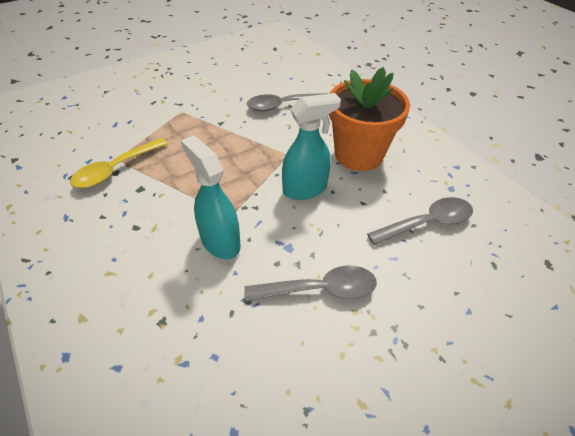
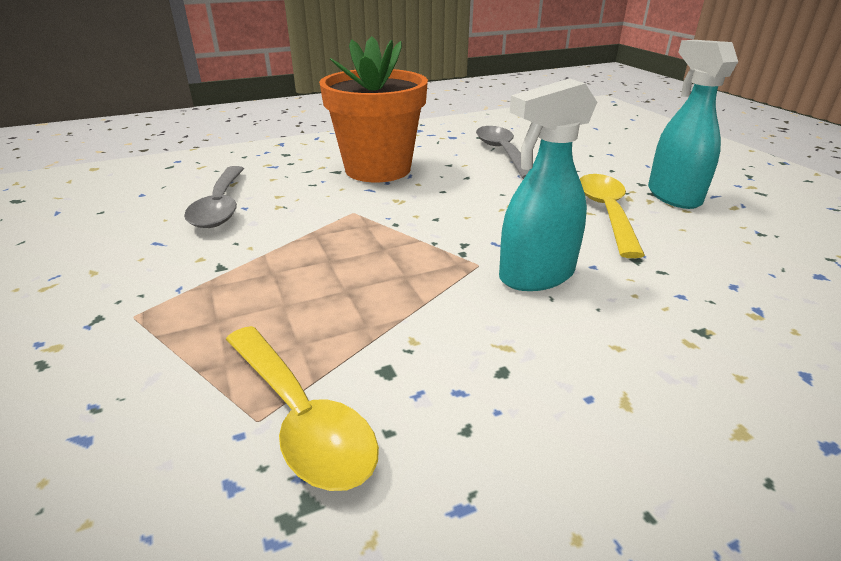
camera: 80 degrees left, 15 degrees down
(305, 189) = (434, 206): turquoise spray bottle -> turquoise spray bottle (673, 196)
(320, 289) = (606, 212): grey spoon -> yellow spoon

